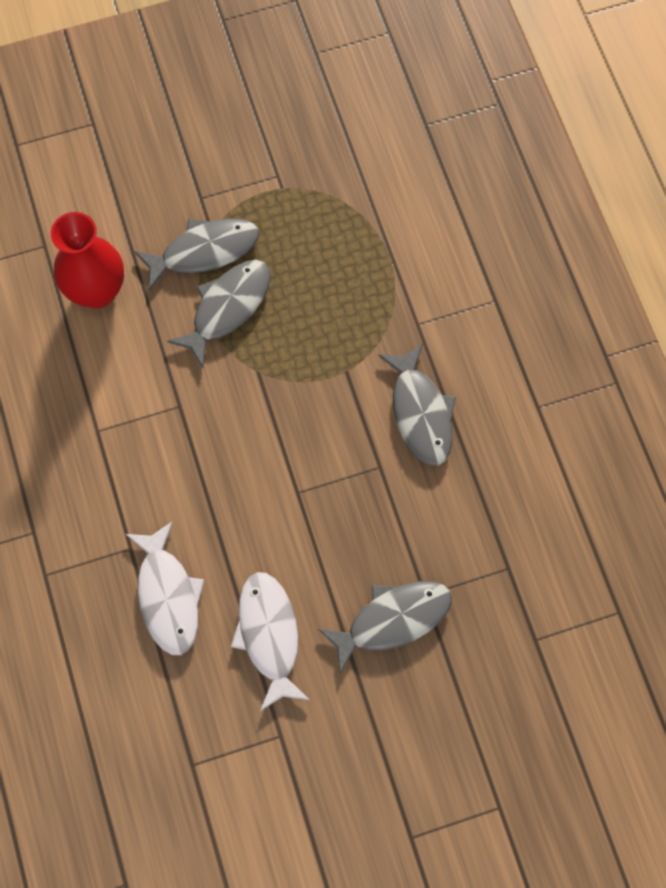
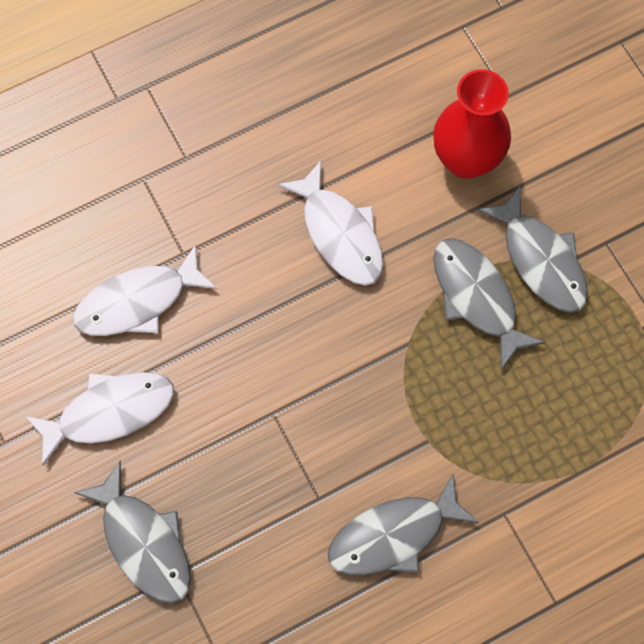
camera: 80 degrees right, 0 degrees up
(142, 409) = (339, 233): none -> white fish
(227, 308) = (477, 298): grey fish -> grey fish turned 150 degrees counterclockwise

